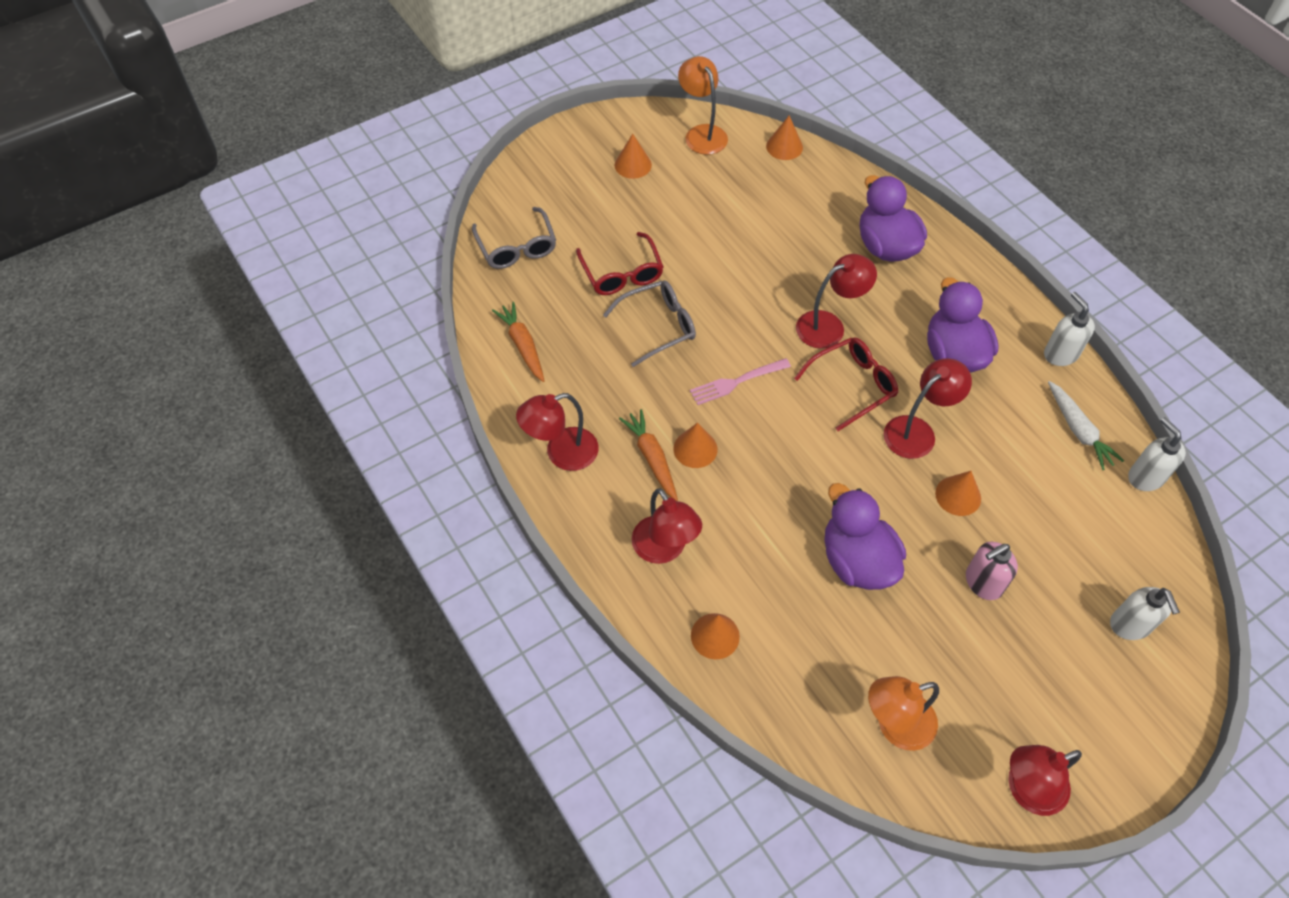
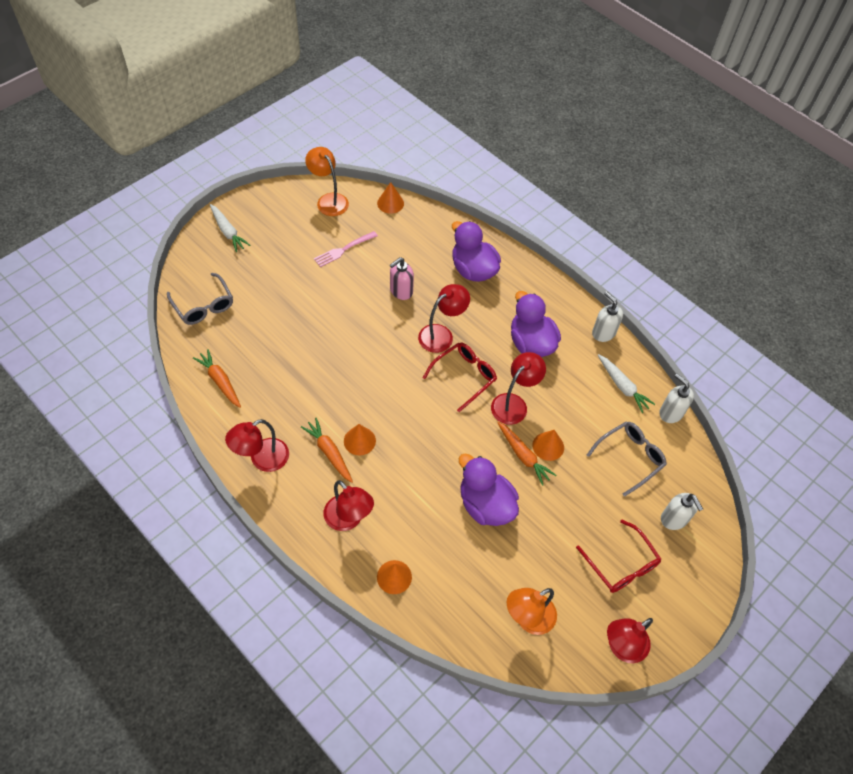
camera: 15 degrees left, 0 degrees up
(563, 158) = (228, 232): none -> white carrot
(621, 273) = (285, 315): red glasses -> red glasses (621, 564)
(633, 165) = (281, 230): orange cone -> none
(657, 326) = (318, 352): grey glasses -> grey glasses (629, 458)
(736, 382) = (382, 386): pink fork -> pink fork (343, 250)
(920, 503) = (523, 456): none -> orange carrot
(983, 583) = (573, 506): pink soap dispenser -> pink soap dispenser (401, 291)

